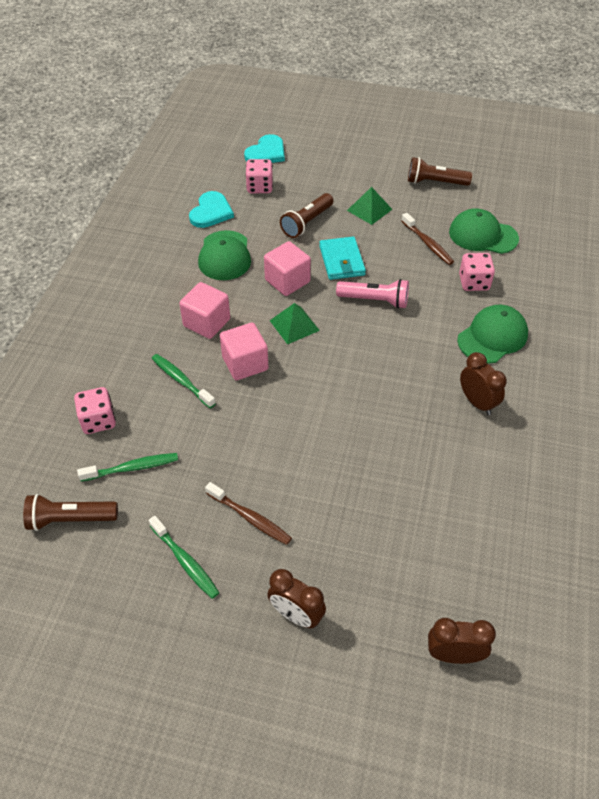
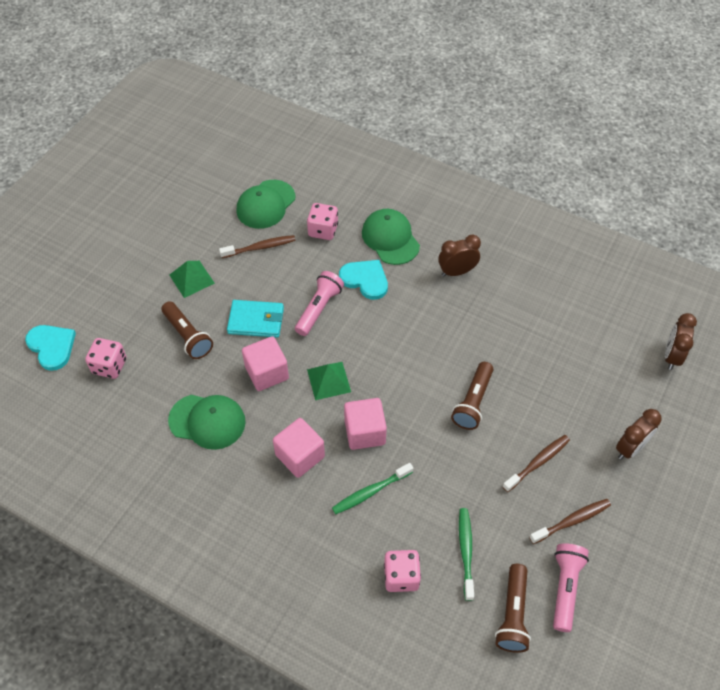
camera: 75 degrees left, 5 degrees up
(104, 564) = (565, 588): none -> pink flashlight
(185, 561) = (572, 521): green toothbrush -> brown toothbrush
(211, 212) = (130, 421): turquoise heart -> turquoise heart (365, 280)
(435, 182) = (176, 215): brown flashlight -> brown flashlight (473, 402)

